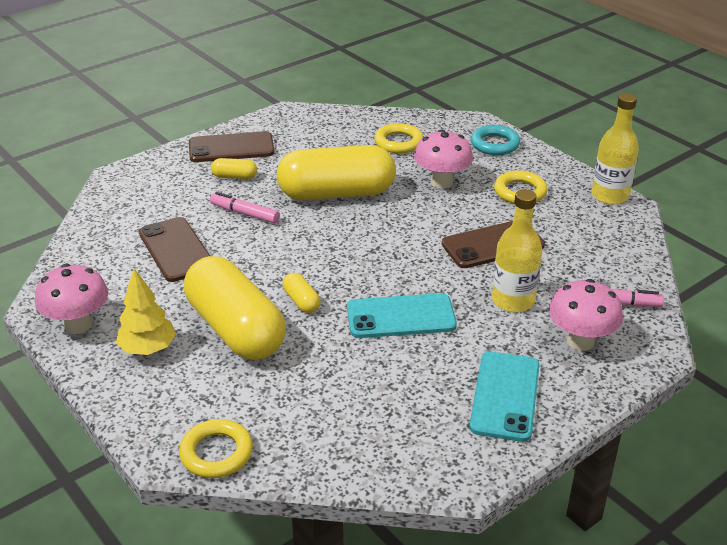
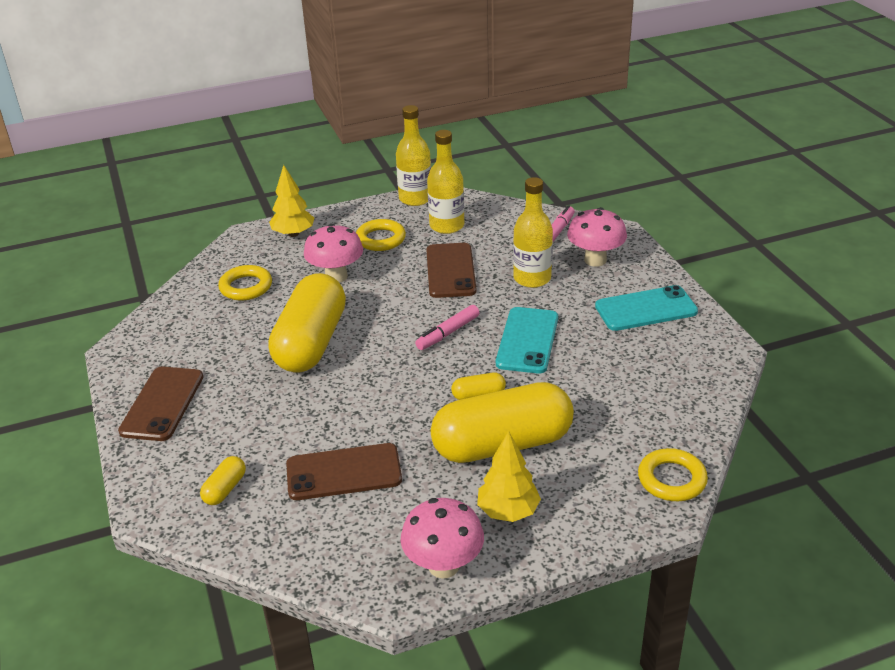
camera: 70 degrees left, 0 degrees up
(234, 177) = (227, 409): yellow capsule -> yellow capsule (225, 489)
(244, 213) = (306, 412): pink marker -> pink marker (447, 333)
(495, 144) = (293, 234): turquoise ring -> yellow tree
(505, 396) = (646, 309): turquoise phone -> turquoise phone turned 45 degrees counterclockwise
(573, 226) = (447, 226): none -> yellow bottle

